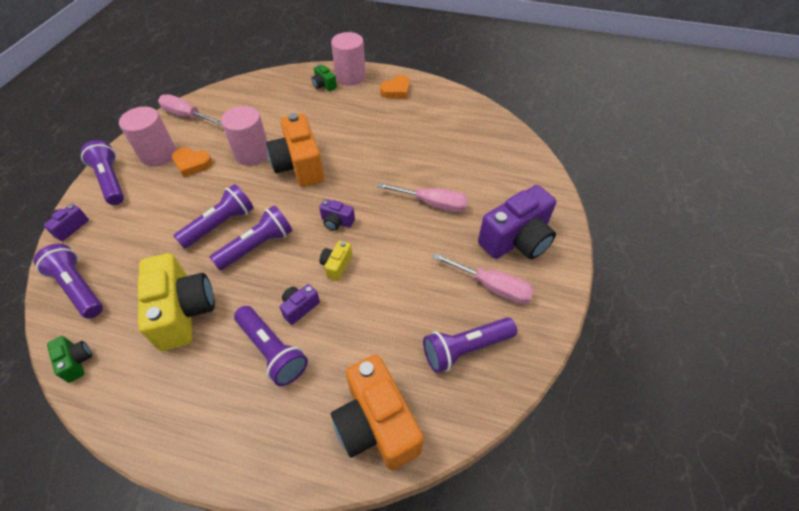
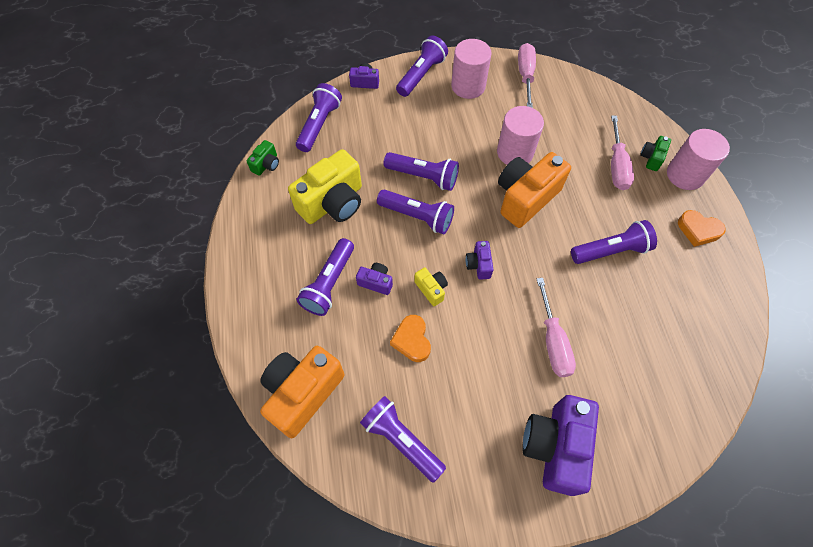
camera: 65 degrees right, 10 degrees up
(192, 164) = (473, 116): orange heart -> orange heart (412, 340)
(336, 265) = (431, 289): yellow camera -> yellow camera turned 60 degrees clockwise
(380, 139) = (611, 250): none -> purple flashlight
(492, 287) = (481, 441): pink screwdriver -> pink screwdriver (616, 165)
(516, 240) = (555, 447): purple camera -> purple camera turned 75 degrees clockwise

